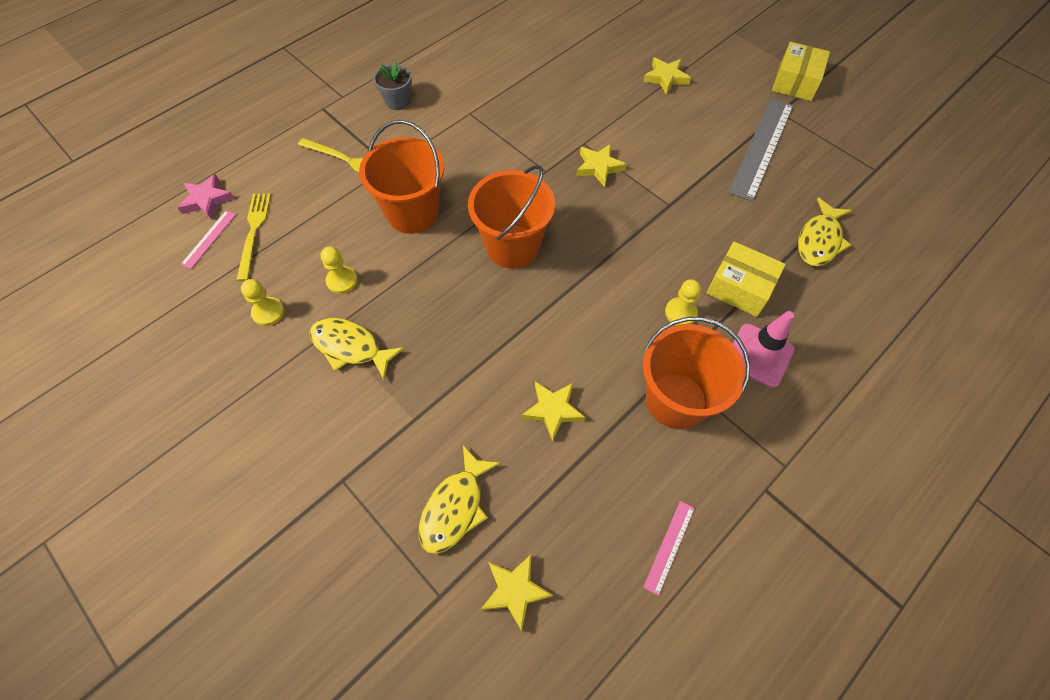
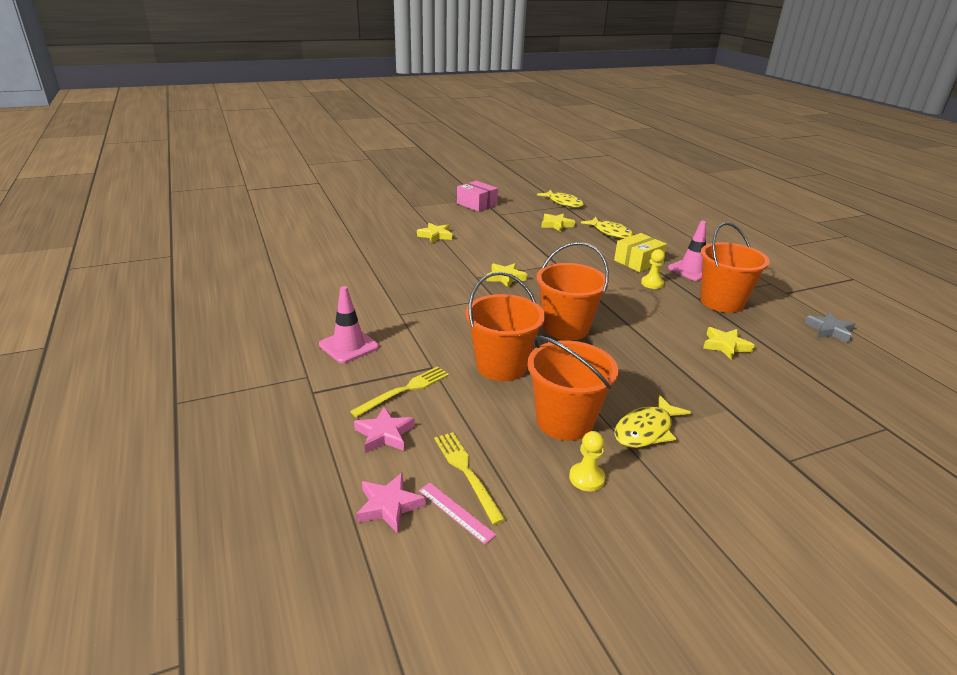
camera: 70 degrees left, 30 degrees down
(254, 232) = (466, 472): yellow fork -> yellow fork turned 45 degrees clockwise
(284, 169) = (384, 434): none -> pink star
(342, 281) = (564, 421): yellow pawn -> orange bucket
(397, 101) = (349, 346): grey flower pot -> pink traffic cone
(455, 507) = (810, 405): yellow fish -> yellow fish (563, 203)
(515, 590) = (874, 393): yellow star -> yellow star (556, 225)
(669, 546) = (829, 330): pink ruler -> grey star
(761, 147) = (525, 226): grey ruler -> none
(795, 82) = (476, 204): yellow box -> pink box

